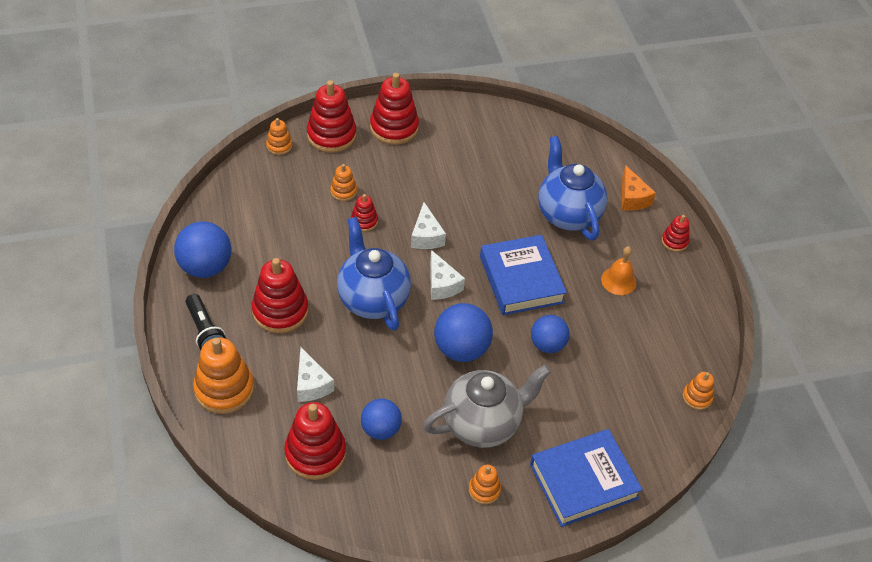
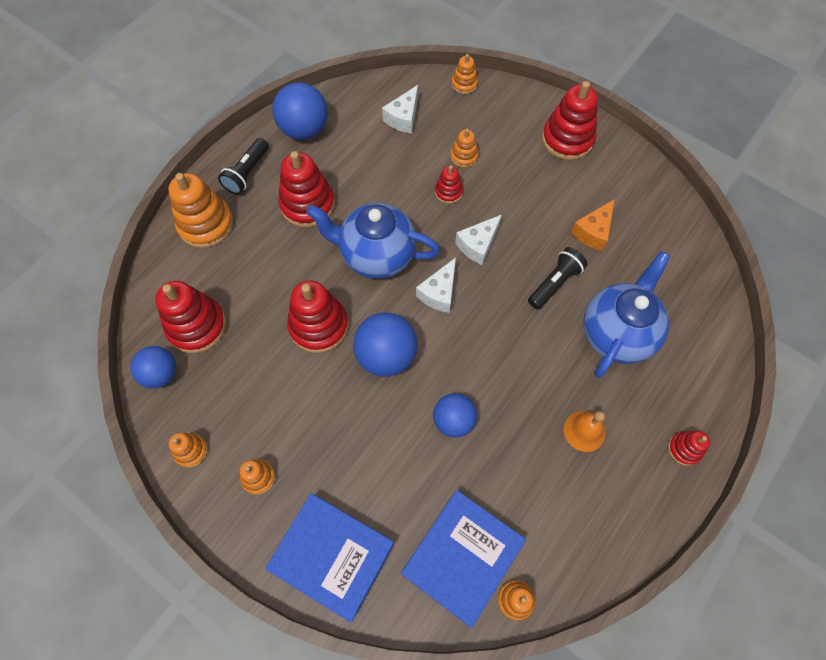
camera: 55 degrees right, 15 degrees up
(311, 384) = (258, 276): white cheese -> white cheese (403, 118)
(331, 135) = (511, 107): red stacking toy -> red stacking toy (319, 326)
(372, 299) = (376, 255): blue teapot -> blue teapot turned 105 degrees counterclockwise
(380, 429) = (255, 355): blue ball -> blue ball (161, 374)
(422, 522) = (191, 451): none -> orange stacking toy
(482, 423) = (324, 427): grey teapot -> none
(499, 218) = (554, 283): none -> black flashlight
(521, 279) = (504, 348): blue book -> blue book (462, 557)
(632, 198) = (696, 374): orange cheese -> orange cheese (593, 232)

